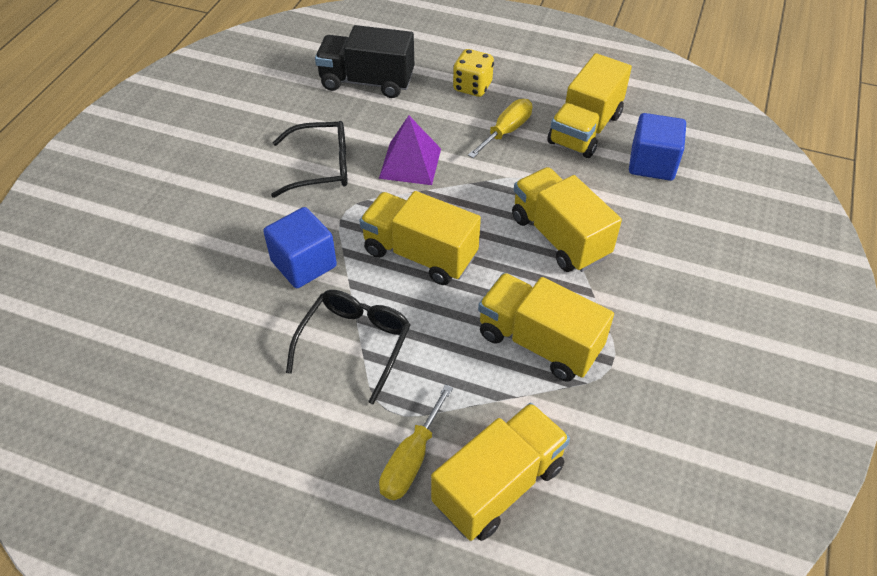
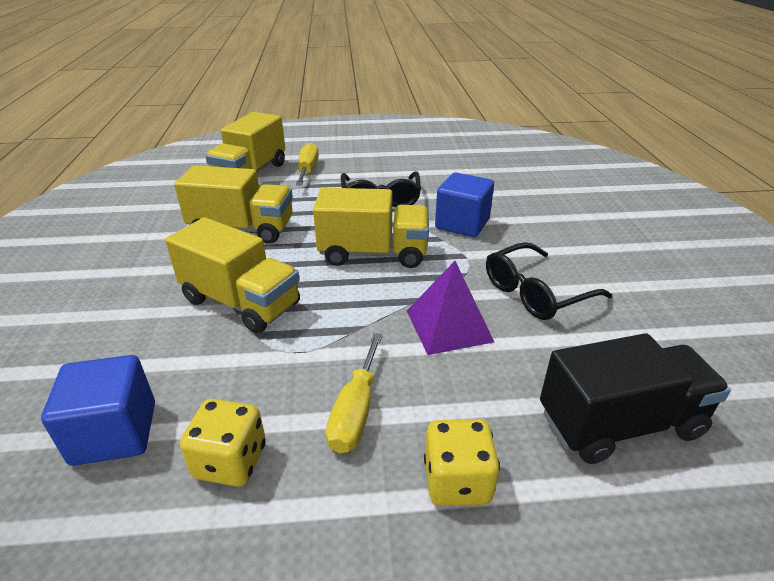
camera: 155 degrees right, 15 degrees down
(585, 129) = (230, 461): yellow truck -> yellow dice

